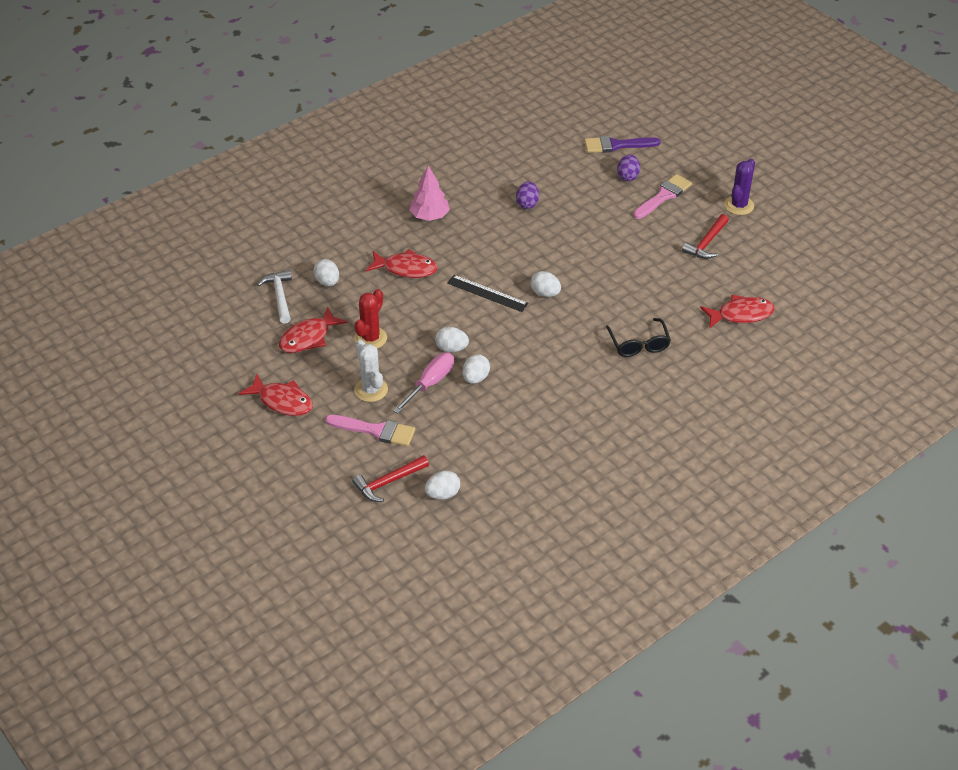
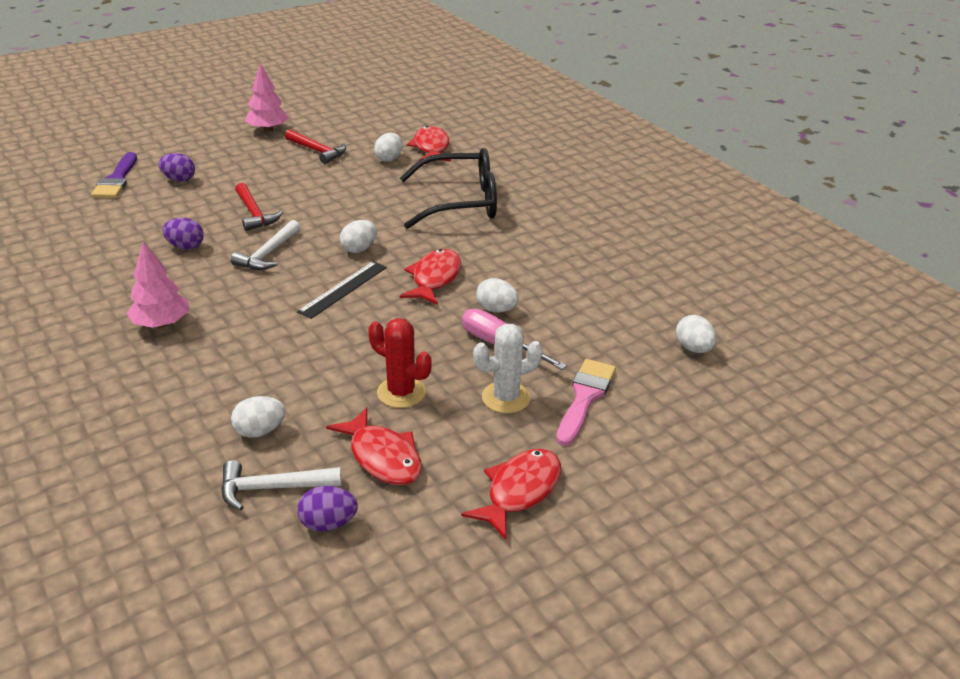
camera: 85 degrees left, 10 degrees down
(253, 323) = (328, 523): none -> purple egg
(388, 482) = (679, 392): red hammer -> red hammer (254, 214)
(406, 269) = (265, 351): red fish -> red fish (434, 278)
(451, 348) = (439, 324): white egg -> white egg (389, 159)
(526, 247) = (268, 254): none -> white hammer
(639, 344) = (461, 202): black glasses -> black glasses, size x1.72
(663, 196) = (227, 164): pink brush -> none
(739, 205) = (268, 129): purple cactus -> pink tree

